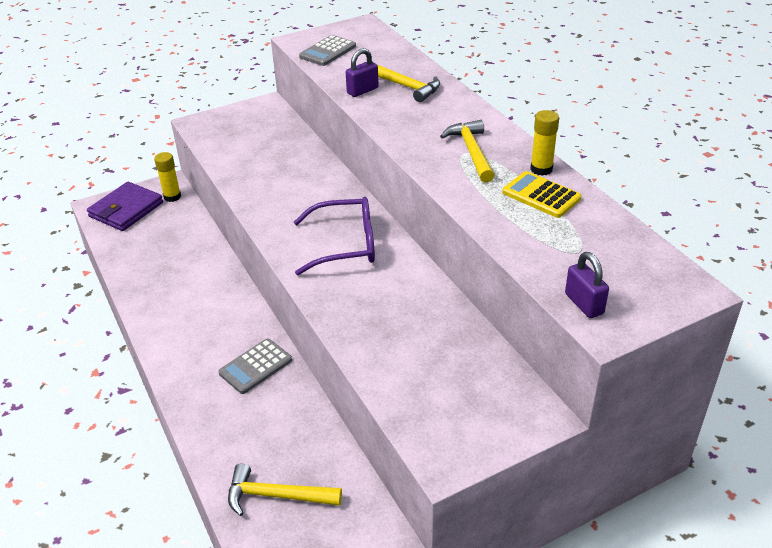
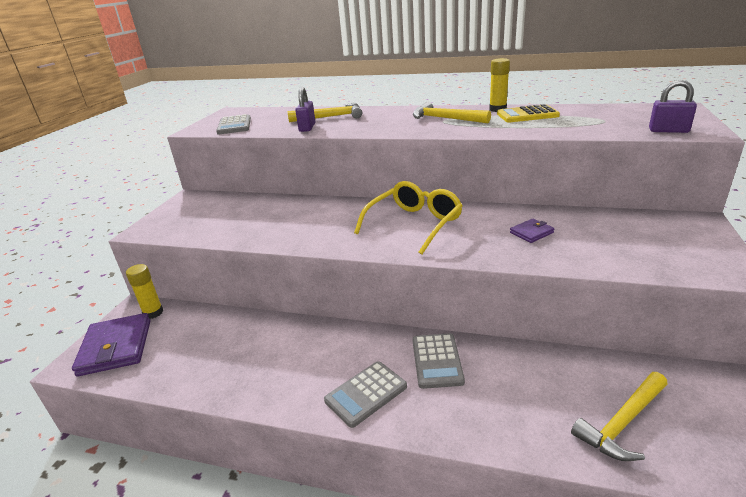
camera: 45 degrees left, 10 degrees down
(189, 351) = (366, 394): none -> grey calculator
(344, 245) = (413, 224): purple glasses -> yellow glasses
(399, 317) = (531, 233): none -> purple wallet

